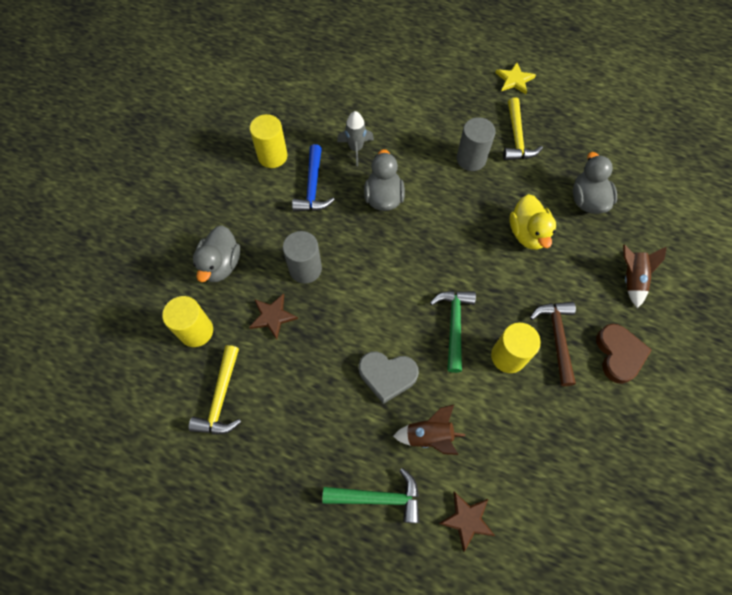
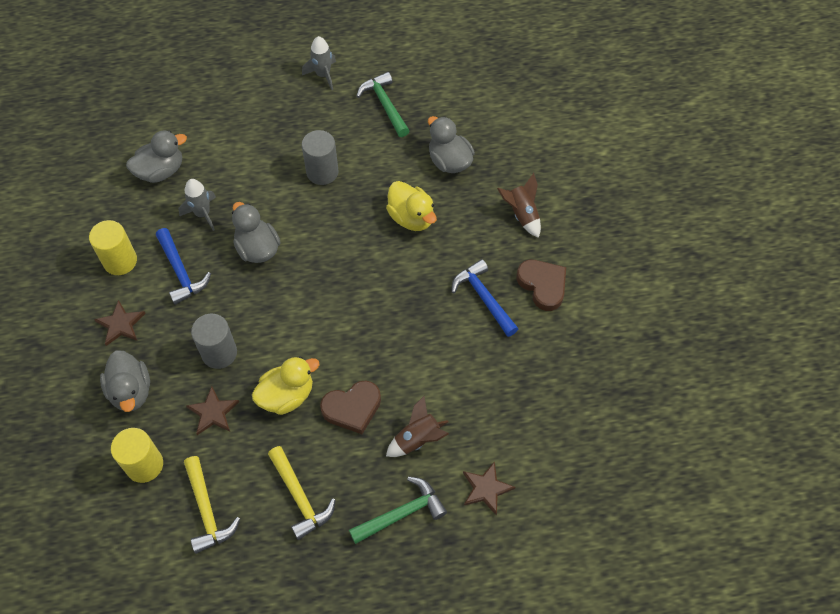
camera: 30 degrees left, 5 degrees down
(244, 206) = (121, 324): none -> brown star
(339, 334) = (287, 396): none -> yellow duck
(343, 100) = (161, 171): none -> grey duck
(387, 376) = (352, 408): grey heart -> brown heart
(454, 325) = (388, 333): green hammer -> green hammer (385, 105)
(508, 356) = (450, 335): yellow cylinder -> none
(514, 80) = (323, 75): yellow star -> grey rocket
(516, 137) = (355, 131): yellow hammer -> yellow hammer (299, 497)
(557, 338) = (484, 298): brown hammer -> blue hammer

